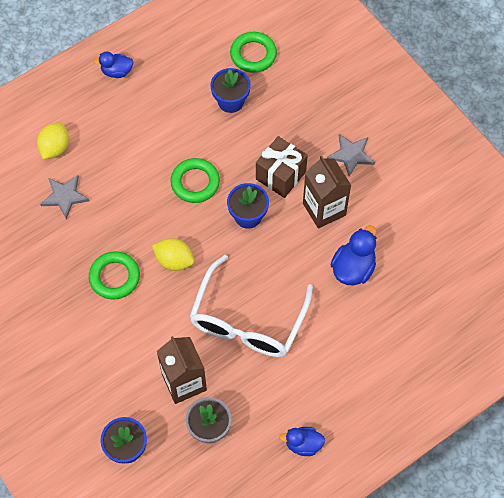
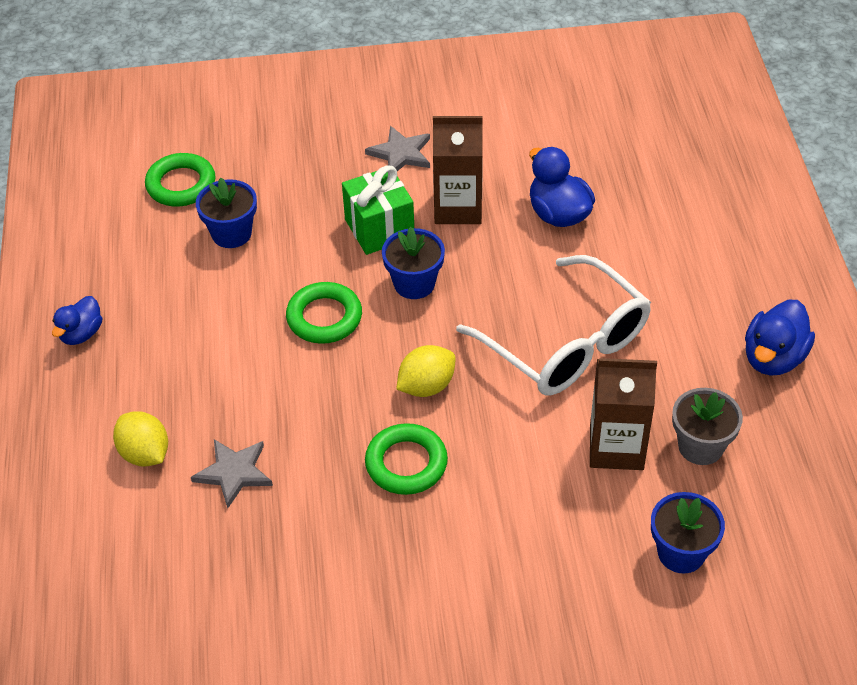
camera: 60 degrees left, 15 degrees down
(280, 175) = (379, 229): brown gift -> green gift
(303, 444) = (773, 358): blue duck -> blue duck, size x1.53

